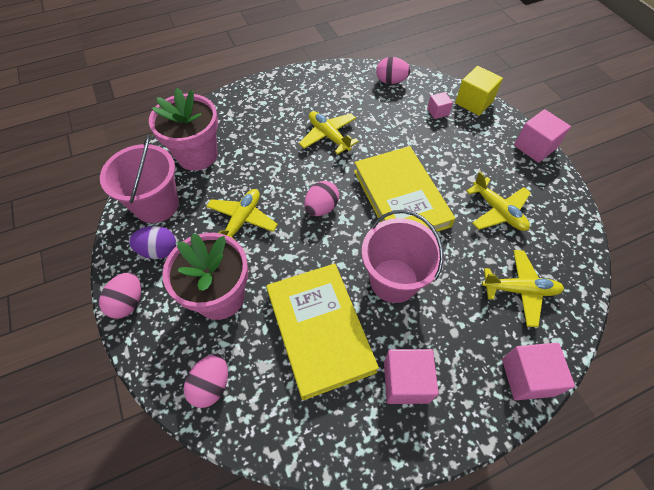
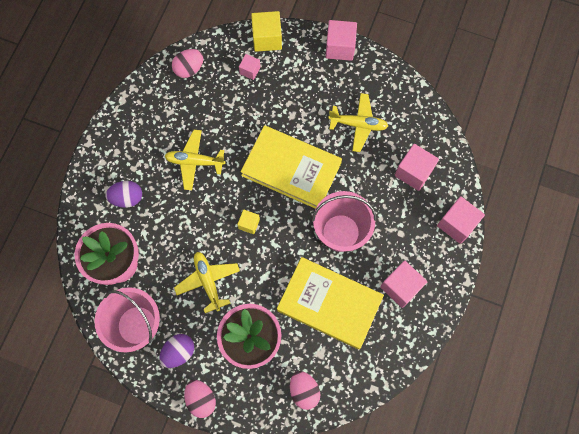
camera: 45 degrees left, 15 degrees up
(254, 122) = (127, 198): none -> purple egg
(321, 208) = (249, 224): pink egg -> yellow cube
(520, 290) = (413, 172): yellow plane -> pink cube

